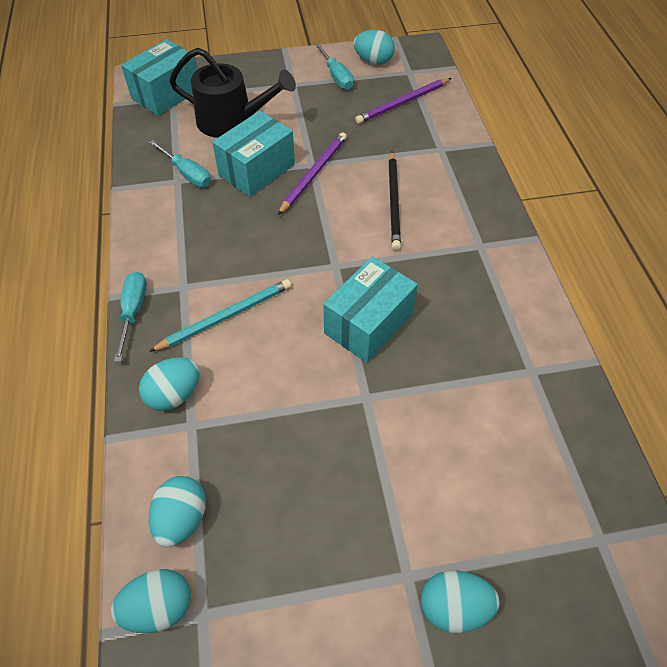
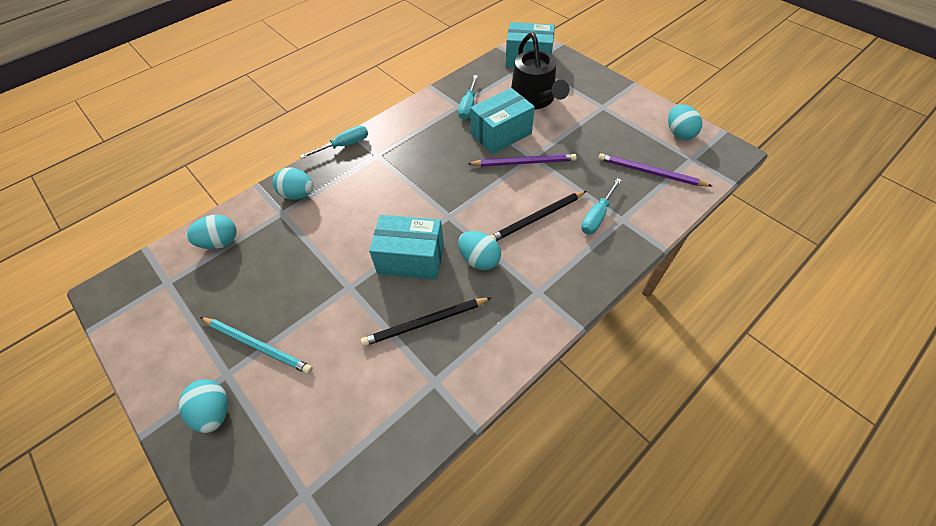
camera: 60 degrees right, 0 degrees up
(159, 607) = (165, 262): turquoise egg -> turquoise egg (479, 260)
(226, 316) = (368, 186): turquoise pencil -> turquoise pencil (258, 346)
(257, 170) = (501, 134): turquoise box -> turquoise box turned 45 degrees counterclockwise
(336, 76) = (637, 123): turquoise screwdriver -> turquoise screwdriver (597, 216)
(459, 348) = (425, 323): none -> black pencil

